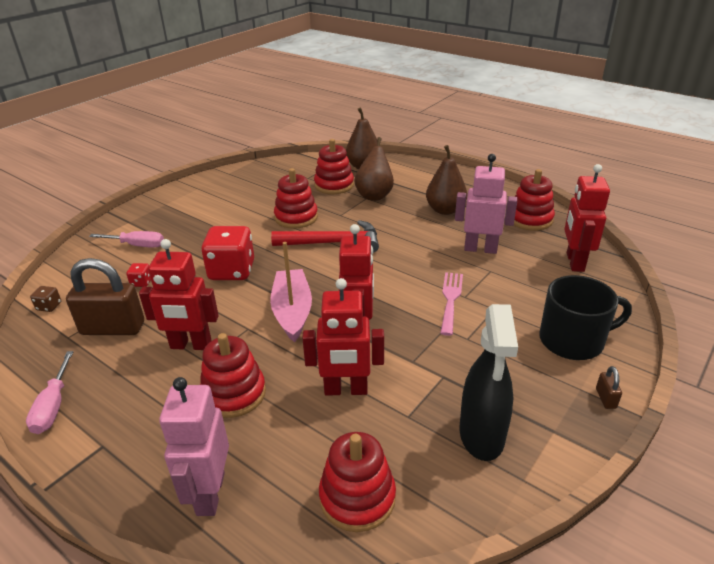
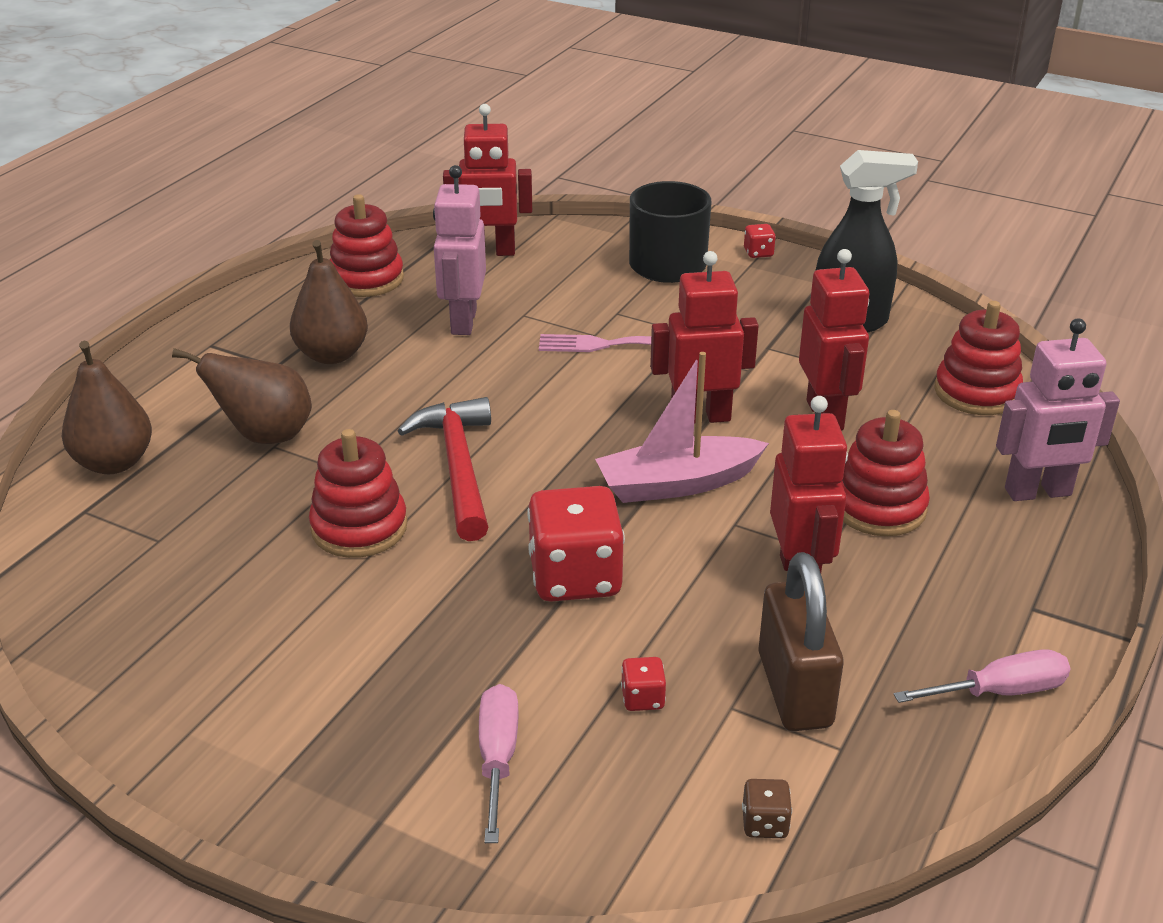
camera: 100 degrees left, 0 degrees up
(334, 185) = (208, 494): red stacking toy -> none
(605, 398) = (758, 253): brown padlock -> red dice

